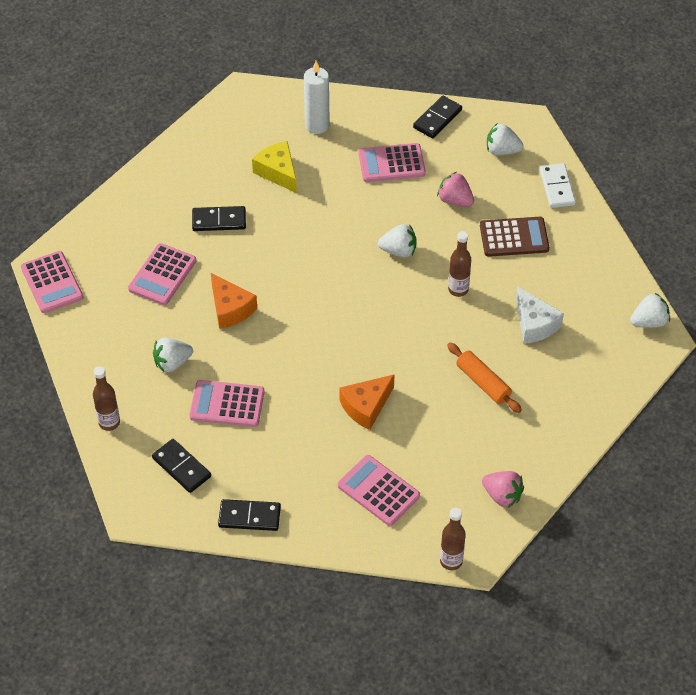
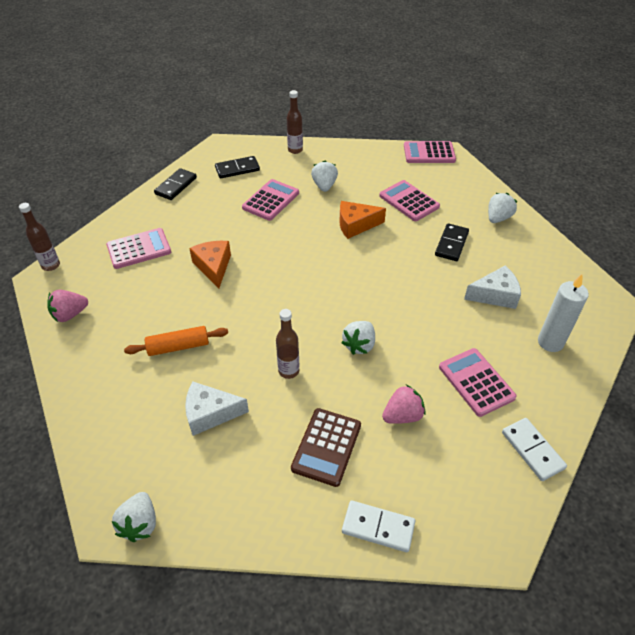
camera: 115 degrees right, 5 degrees down
(278, 172) = (495, 295): yellow cheese -> white cheese
(391, 163) = (476, 382): pink calculator -> pink calculator turned 45 degrees counterclockwise
(437, 119) = (532, 450): black domino -> white domino
(502, 150) = (460, 495): white strawberry -> white strawberry (498, 218)

